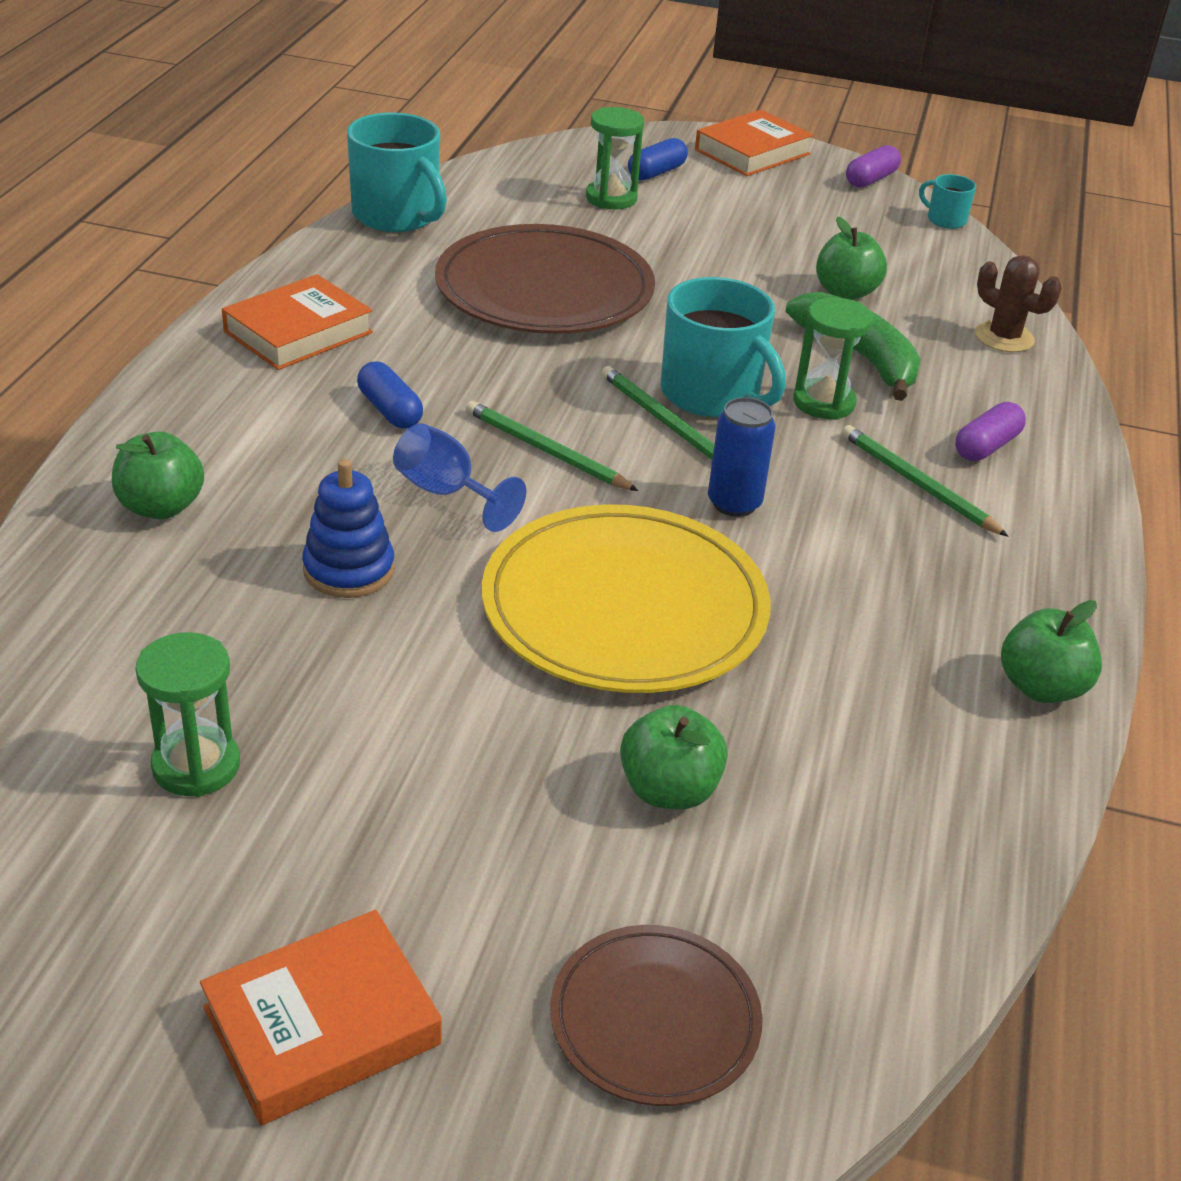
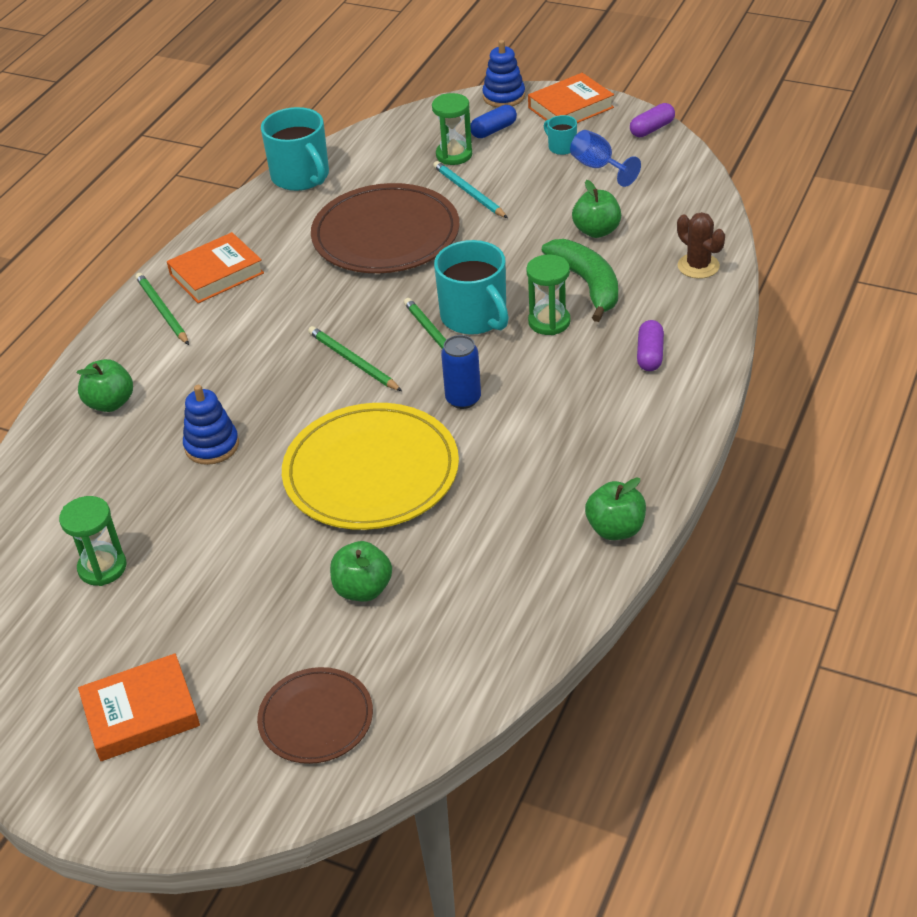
camera: 15 degrees right, 5 degrees up
(390, 410) = (261, 332): blue capsule -> none
(446, 493) = (282, 392): blue goblet -> blue goblet (598, 167)
(647, 242) = (468, 192): none -> turquoise pencil
(656, 136) = (504, 96): none -> blue stacking toy
(917, 484) = (590, 384): green pencil -> green pencil (162, 311)
(945, 220) = (695, 164): turquoise mug -> turquoise mug (561, 147)
(986, 446) = (650, 355): purple capsule -> purple capsule turned 45 degrees counterclockwise

